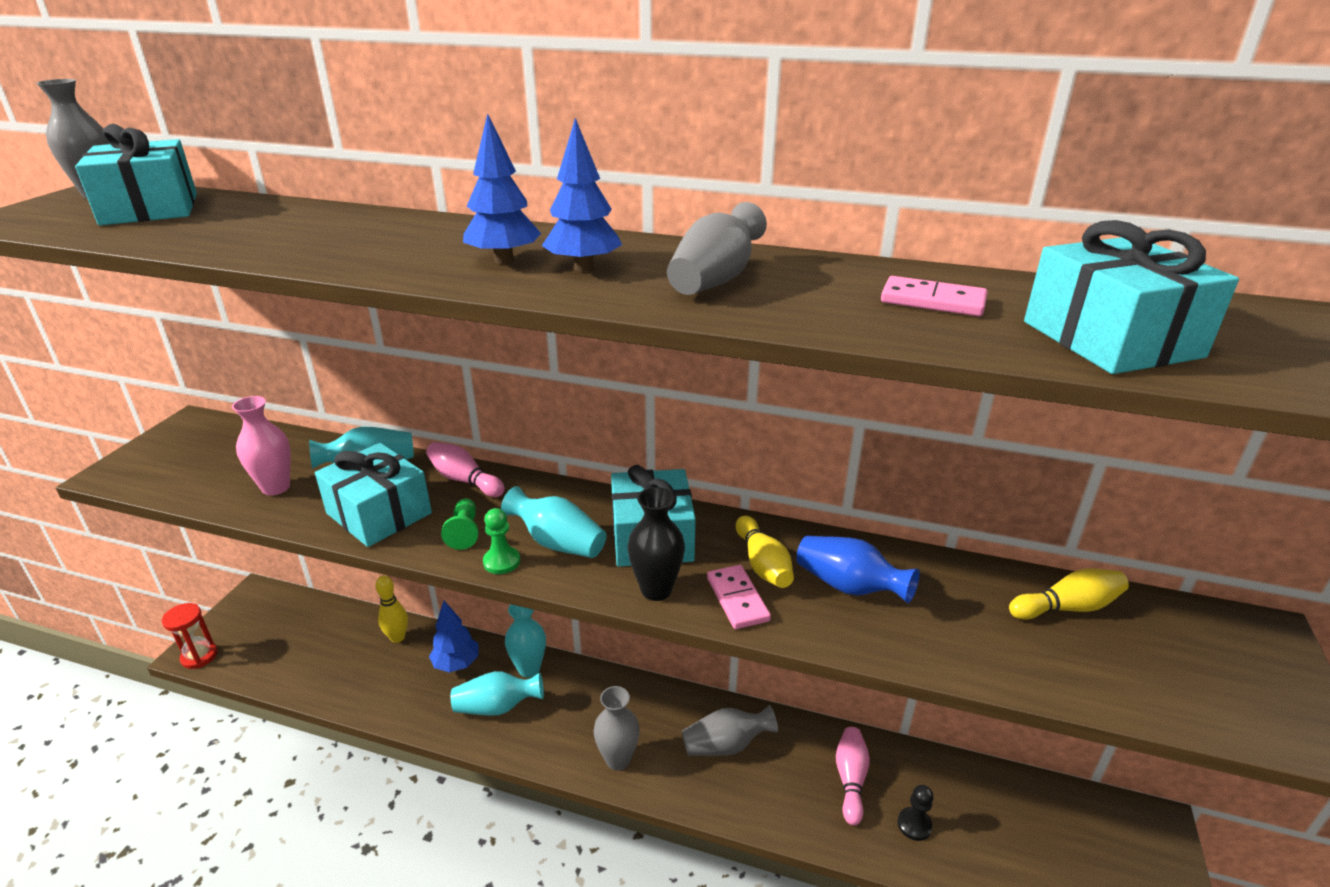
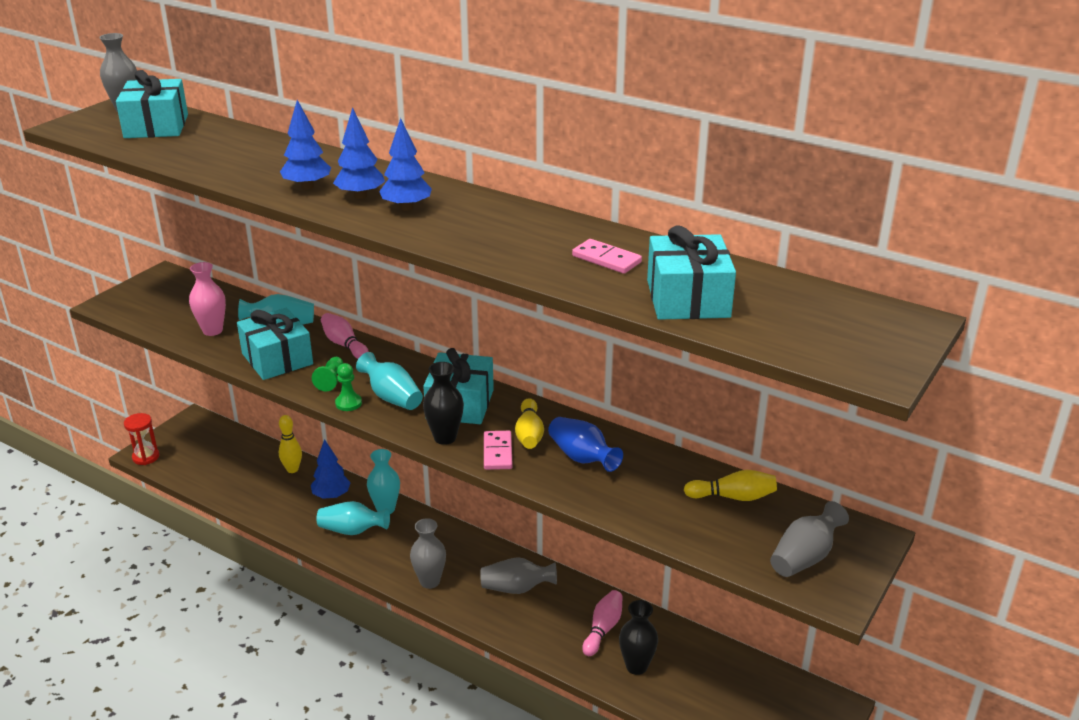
camera: 15 degrees right, 0 degrees up
(415, 257) = (307, 187): none -> blue tree
(715, 280) = (482, 227): grey vase -> grey vase (805, 557)
(914, 825) = (636, 666): black pawn -> black vase

